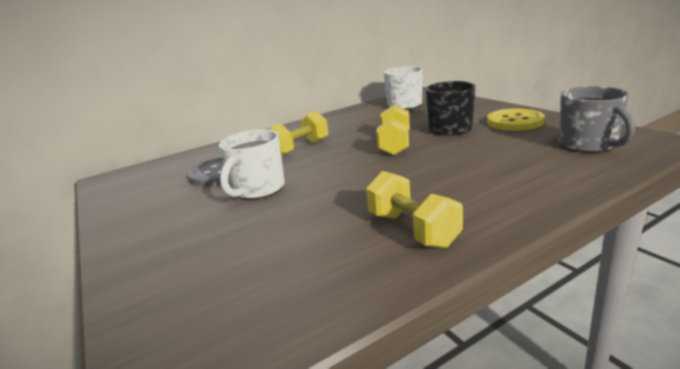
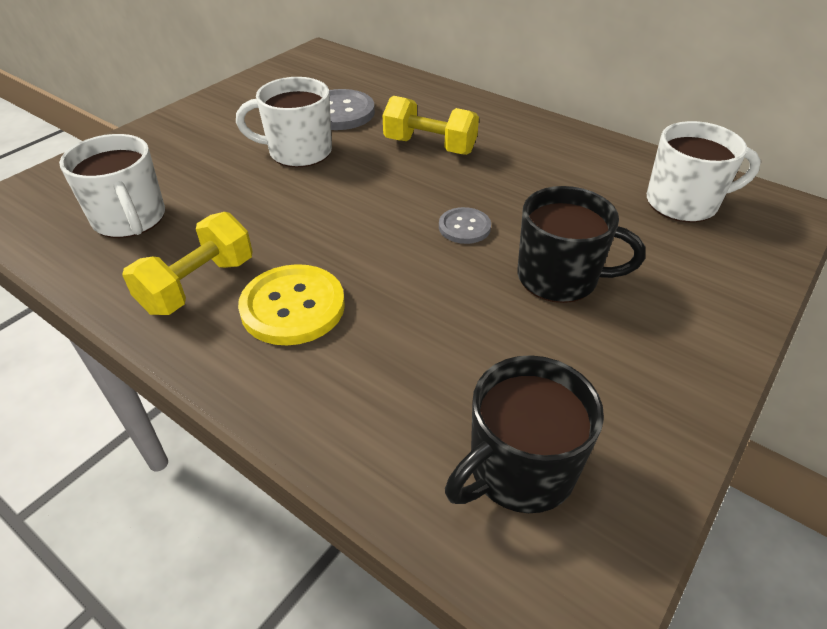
camera: 65 degrees right, 20 degrees up
(289, 269) = (130, 219): none -> white mug
(394, 144) = (464, 227): yellow dumbbell -> grey button
(514, 122) = (630, 361): yellow button -> yellow button (293, 307)
(588, 145) = (519, 470): grey mug -> black mug

